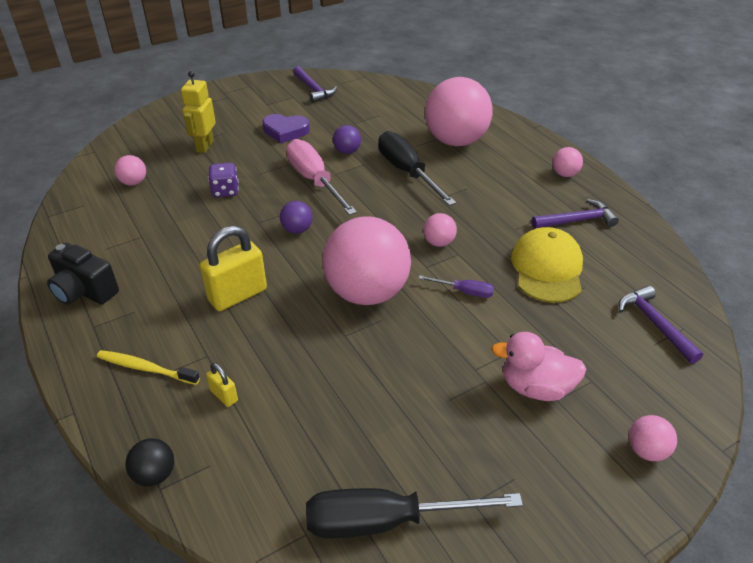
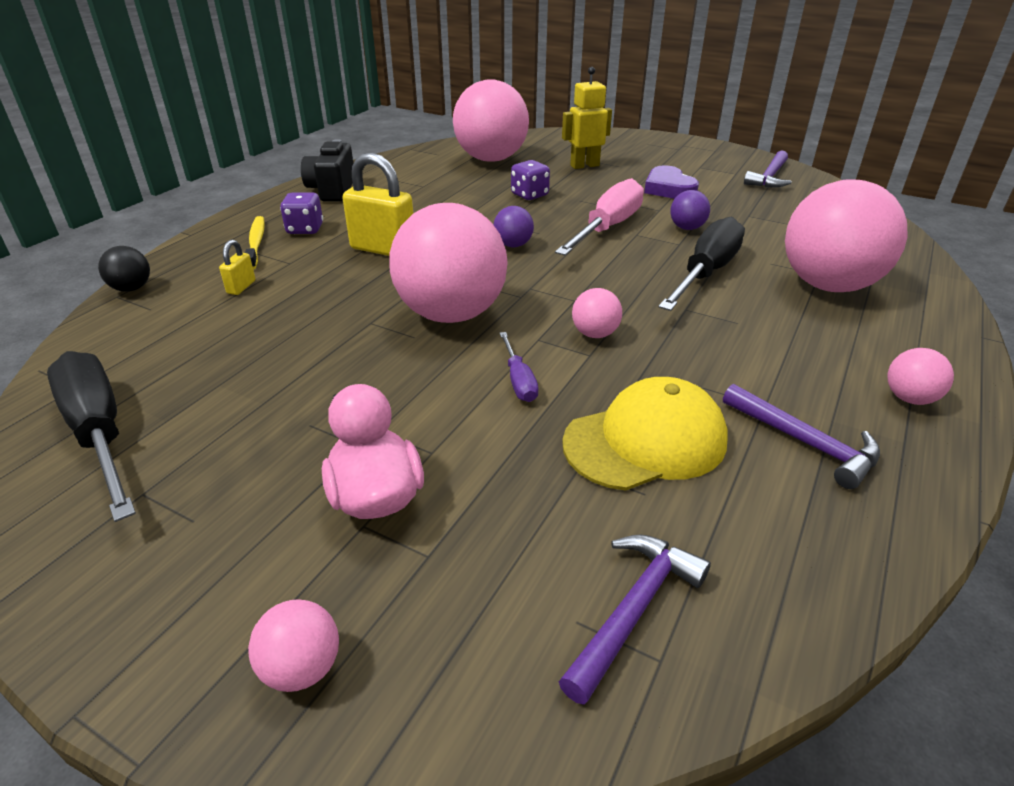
camera: 60 degrees right, 5 degrees down
(134, 182) = (491, 159): pink ball -> pink ball, size x2.38
(151, 330) = (305, 229): none -> purple dice

